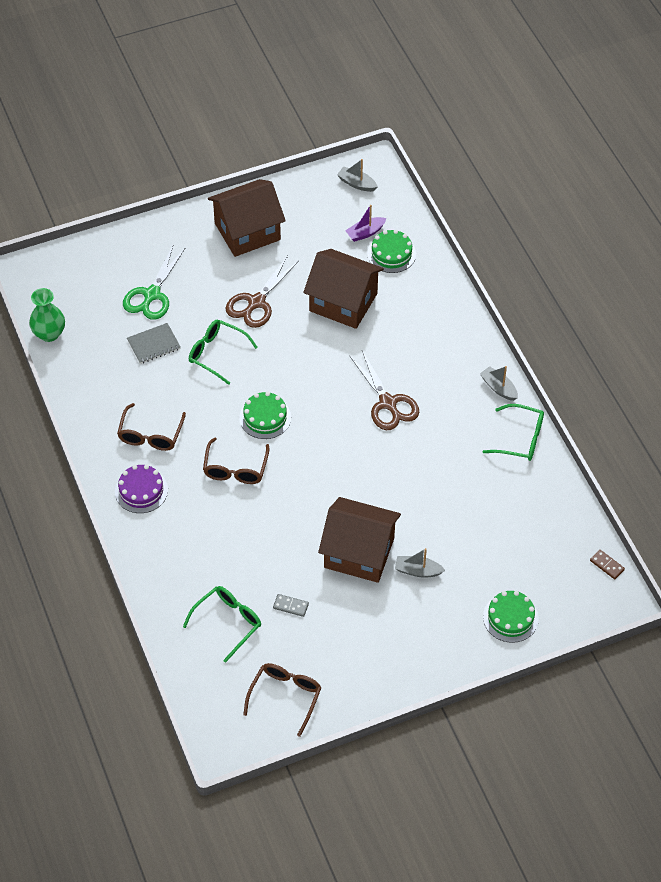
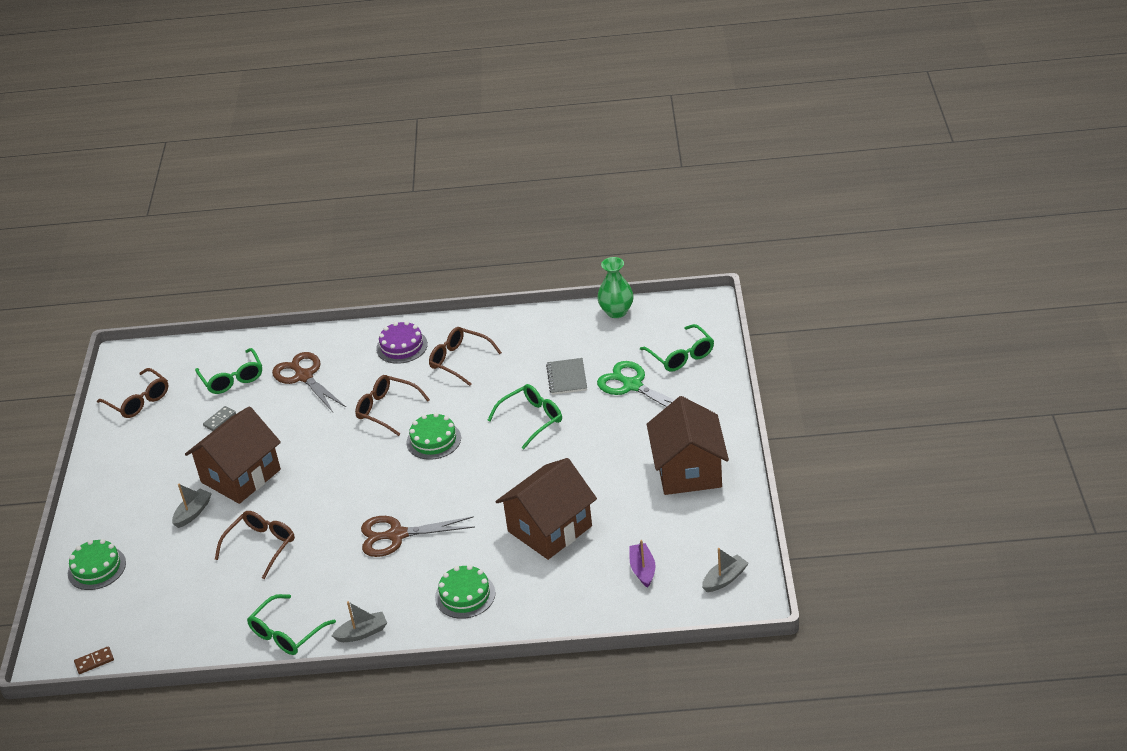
camera: 115 degrees right, 15 degrees down
(102, 271) = (681, 355): none -> green glasses
(256, 302) = (584, 460): brown scissors -> brown scissors (304, 376)
(391, 254) = (600, 586): green cake -> green cake (465, 595)
(437, 498) = (261, 546): none -> brown glasses

